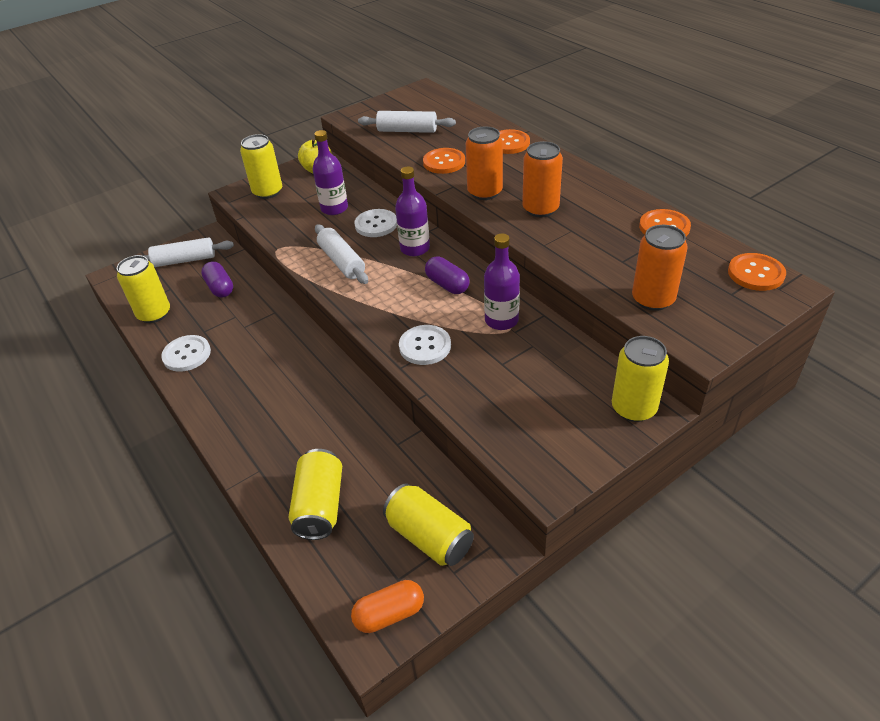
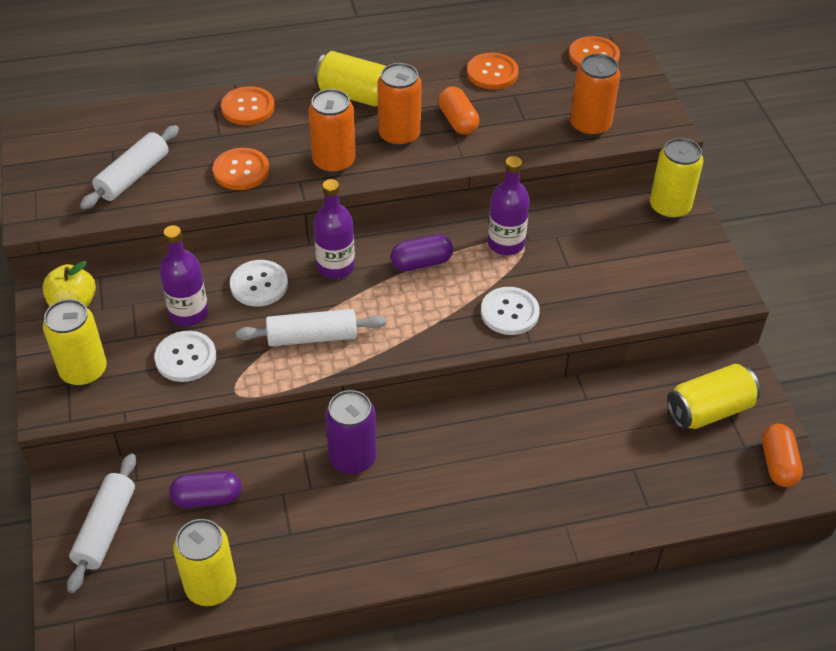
camera: 70 degrees left, 5 degrees up
(187, 354) = (326, 561): white button -> white button (185, 358)
(277, 336) = (352, 458): none -> purple can
(320, 506) = (637, 483): yellow can -> yellow can (355, 95)
(584, 229) = (458, 121): none -> orange capsule

